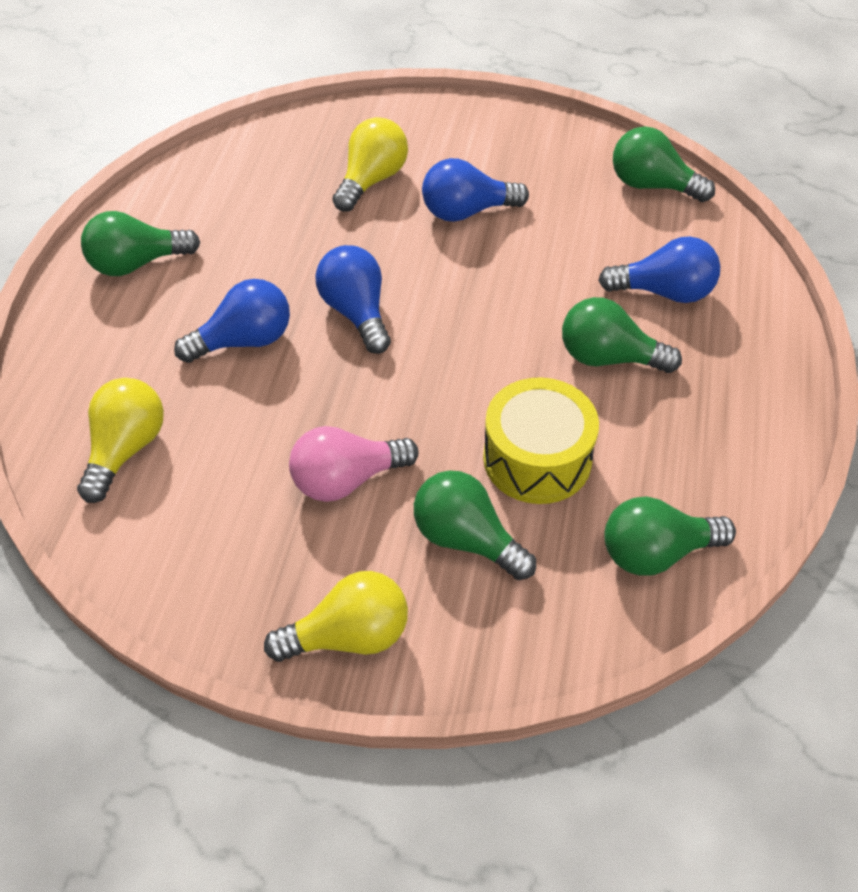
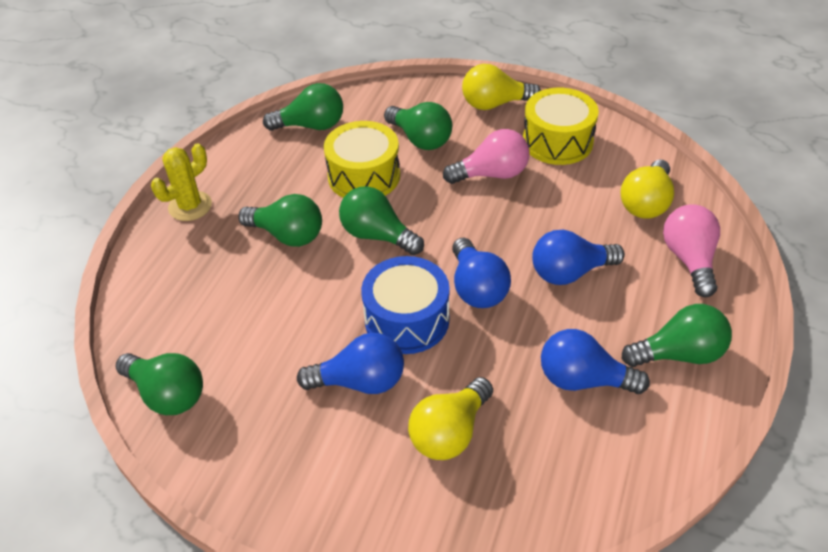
camera: 170 degrees left, 5 degrees down
(91, 370) = (689, 259): none -> pink light bulb
(242, 555) = (557, 141): none -> yellow drum
(432, 271) = (407, 320): none -> blue drum
(492, 367) = (377, 235): none -> green light bulb
(664, 292) = (218, 282): blue light bulb -> blue light bulb (583, 380)
(761, 387) = (190, 206): none -> yellow cactus

